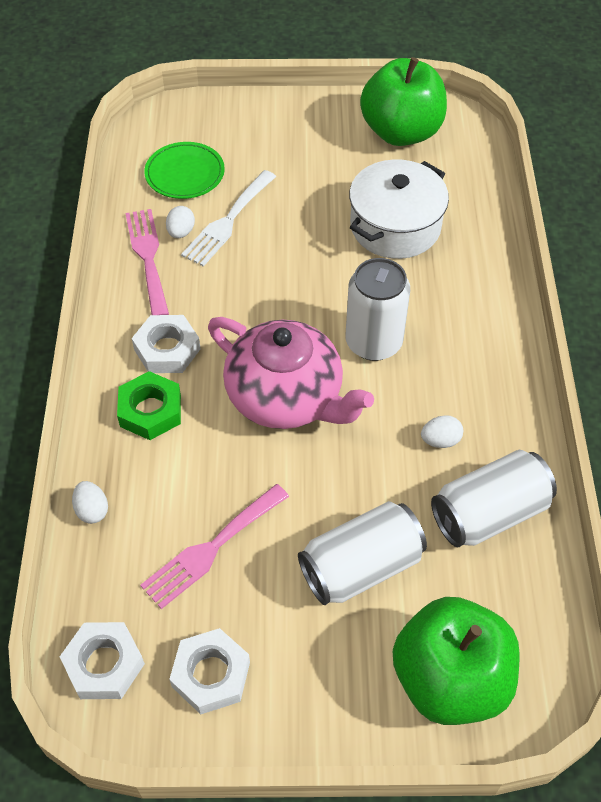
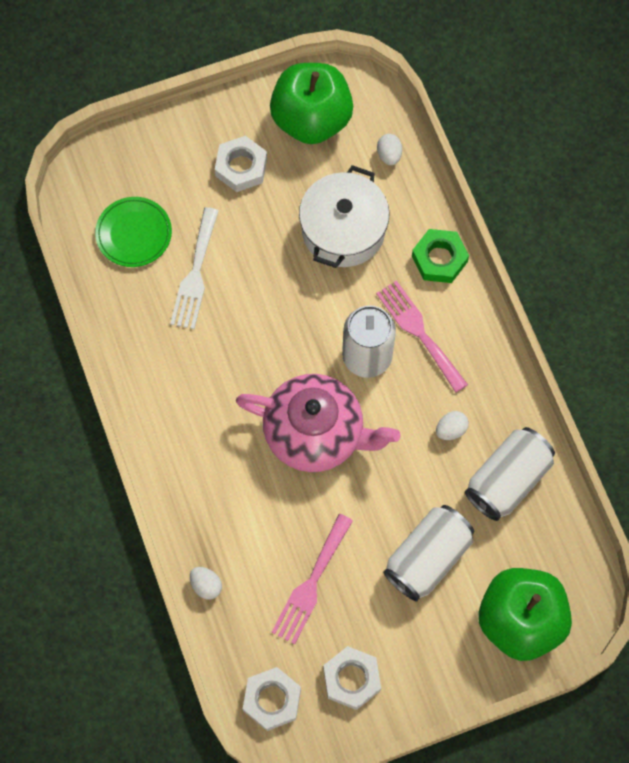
camera: 20 degrees left, 15 degrees up
(148, 257) = (142, 336): pink fork -> pink fork (419, 332)
(150, 410) = (212, 484): green nut -> green nut (439, 259)
(167, 349) = (200, 422): white nut -> white nut (241, 167)
(181, 232) = (159, 299): white egg -> white egg (389, 155)

